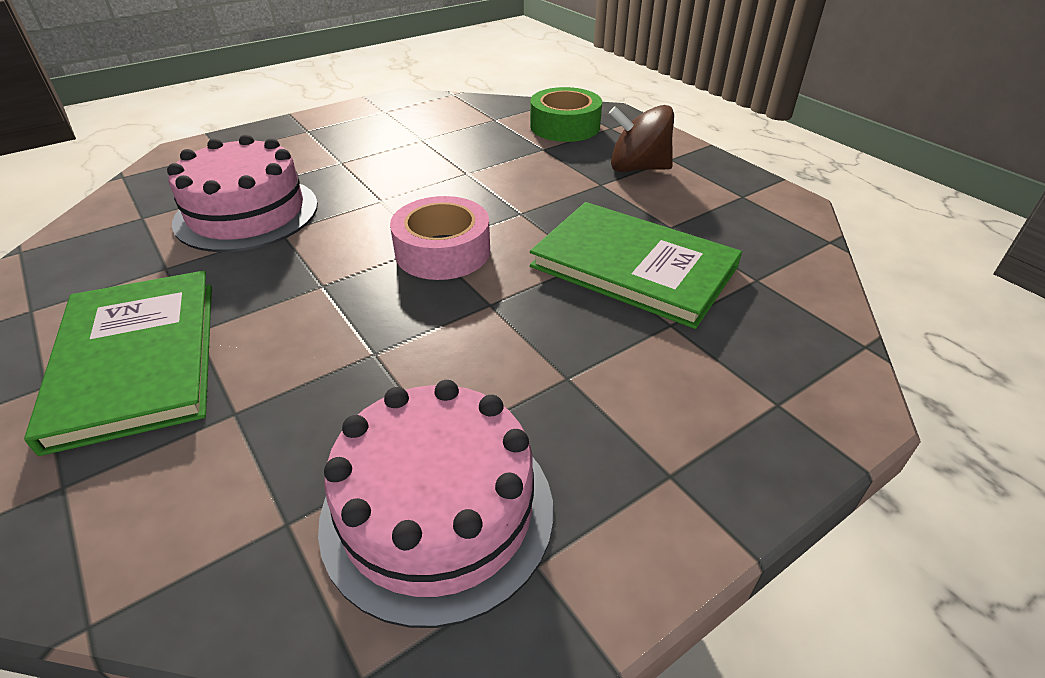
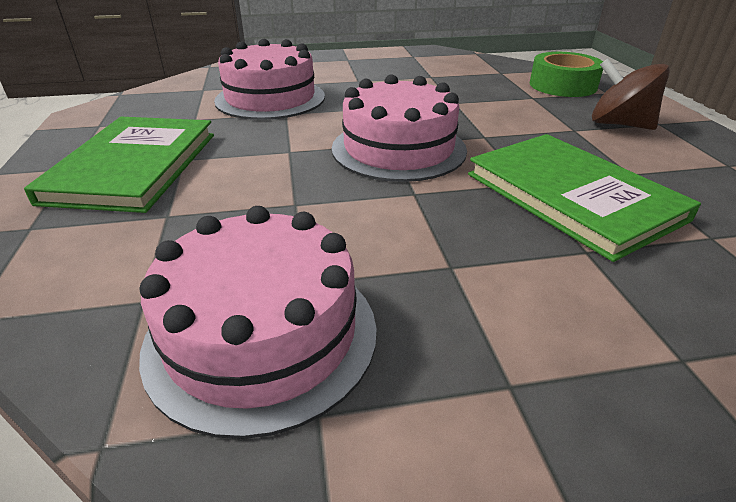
camera: 25 degrees right, 5 degrees down
(443, 251) = (398, 149): pink tape -> pink cake

